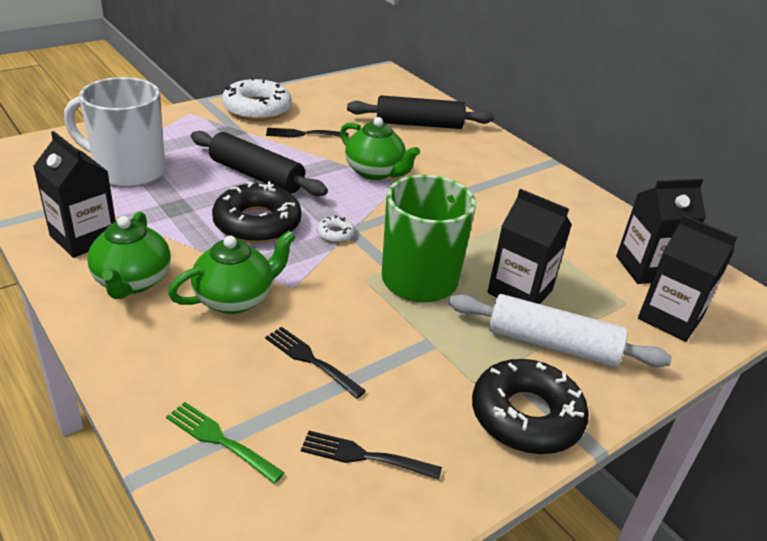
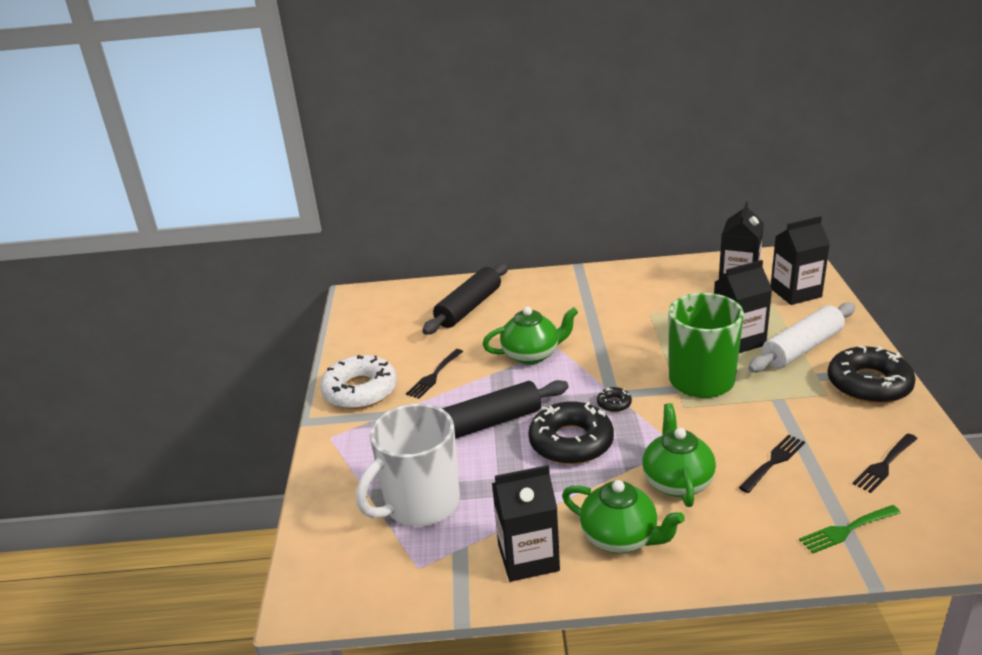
camera: 50 degrees left, 5 degrees down
(310, 360) = (773, 461): black fork -> black fork turned 150 degrees clockwise
(335, 234) = (614, 403): white donut -> black donut

